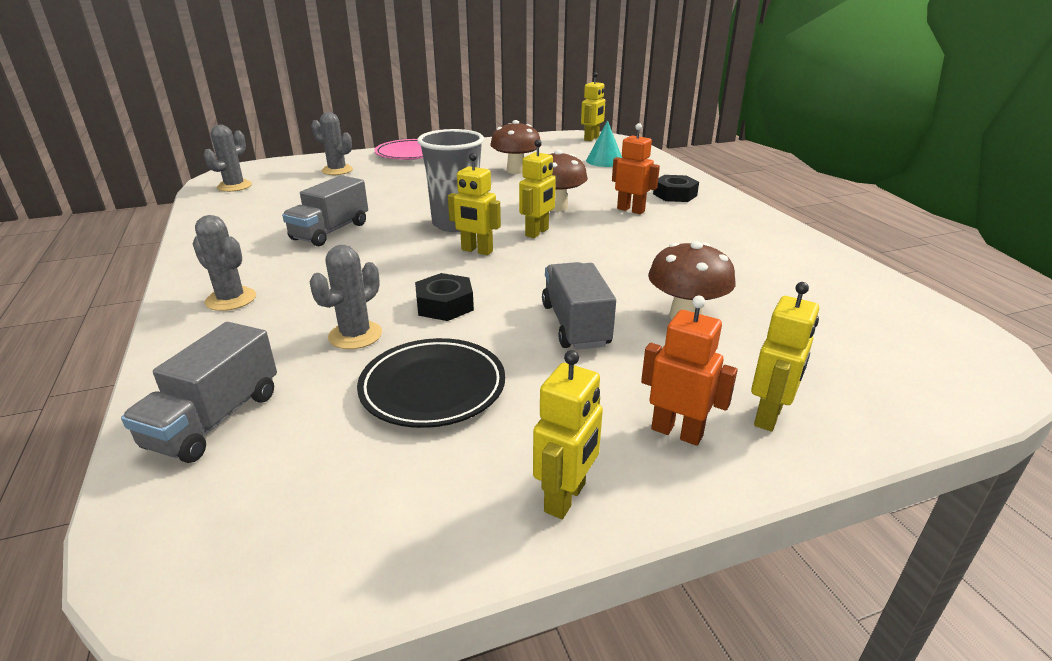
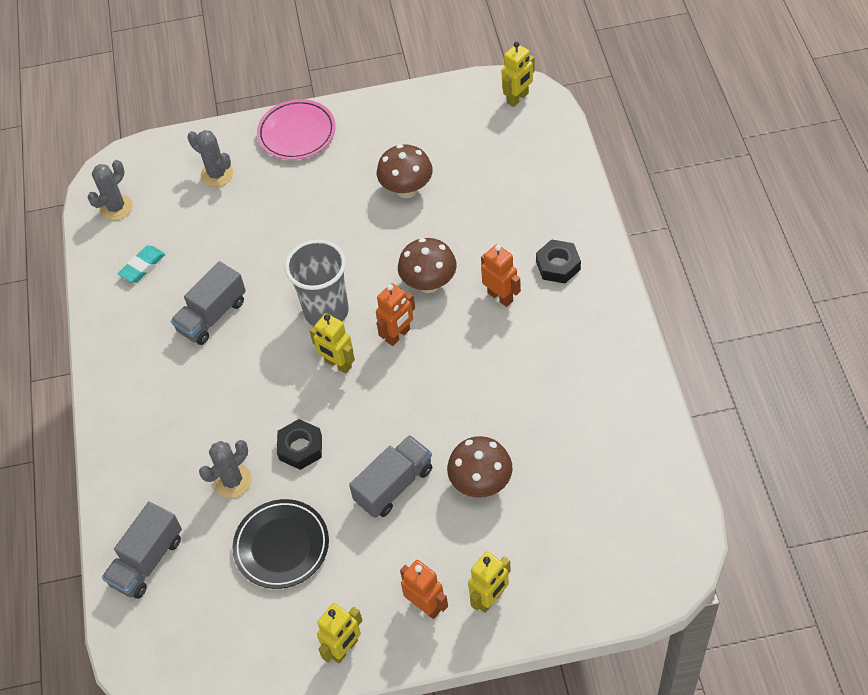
camera: 15 degrees right, 25 degrees up
(231, 299) = (139, 423): grey cactus -> none
(256, 210) = (142, 266): none -> turquoise eraser
(537, 232) = (398, 335): yellow robot -> orange robot
(575, 325) = (394, 485): grey truck -> grey truck turned 45 degrees clockwise
(604, 161) = (512, 170): turquoise cone -> none

